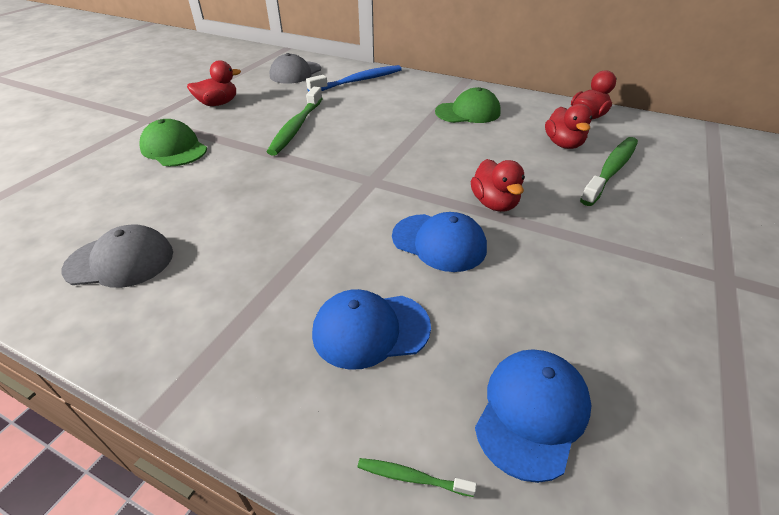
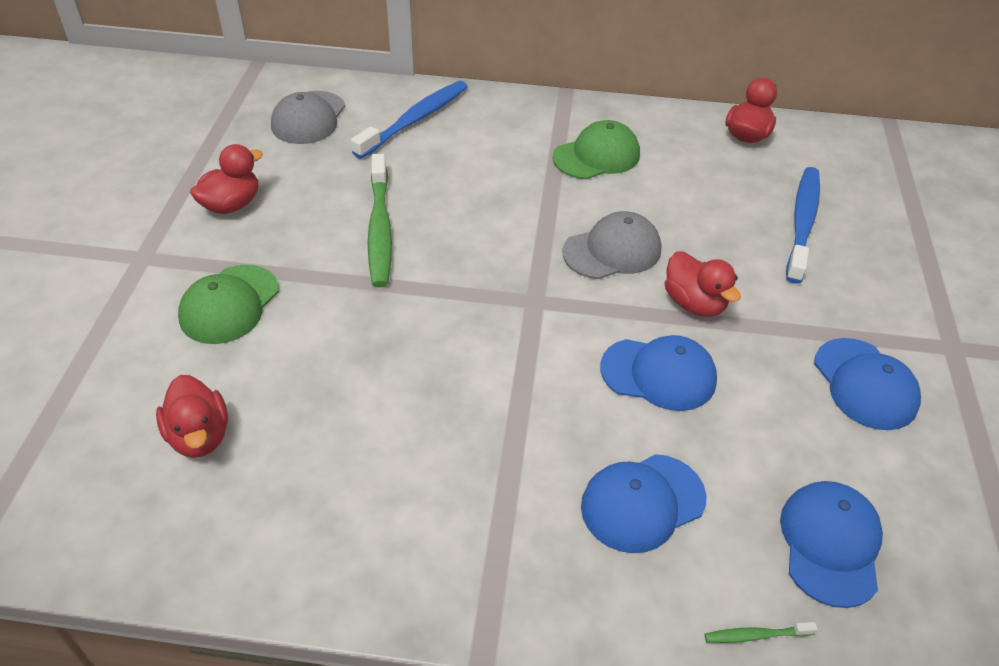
camera: 20 degrees left, 5 degrees up
(120, 261) = (298, 497): grey cap -> grey cap (612, 251)
(174, 149) = (229, 304): green cap -> green cap turned 90 degrees counterclockwise
(563, 144) = (735, 190): red duck -> red duck (199, 436)
(611, 170) = (802, 223): green toothbrush -> blue toothbrush
(623, 287) = (865, 384): none -> blue cap

